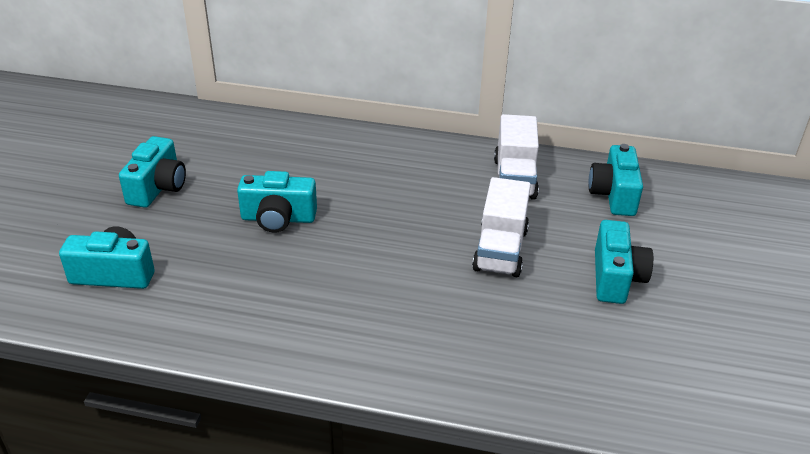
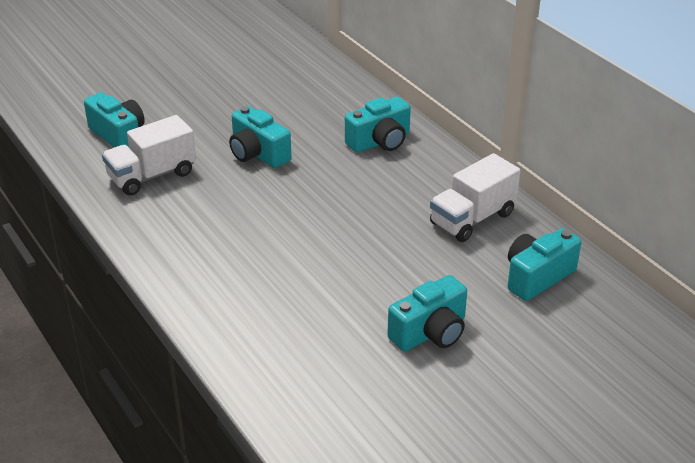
camera: 45 degrees right, 0 degrees up
(158, 188) = (214, 93): turquoise camera -> turquoise camera (380, 142)
(500, 250) = (375, 261): white truck -> white truck (152, 176)

